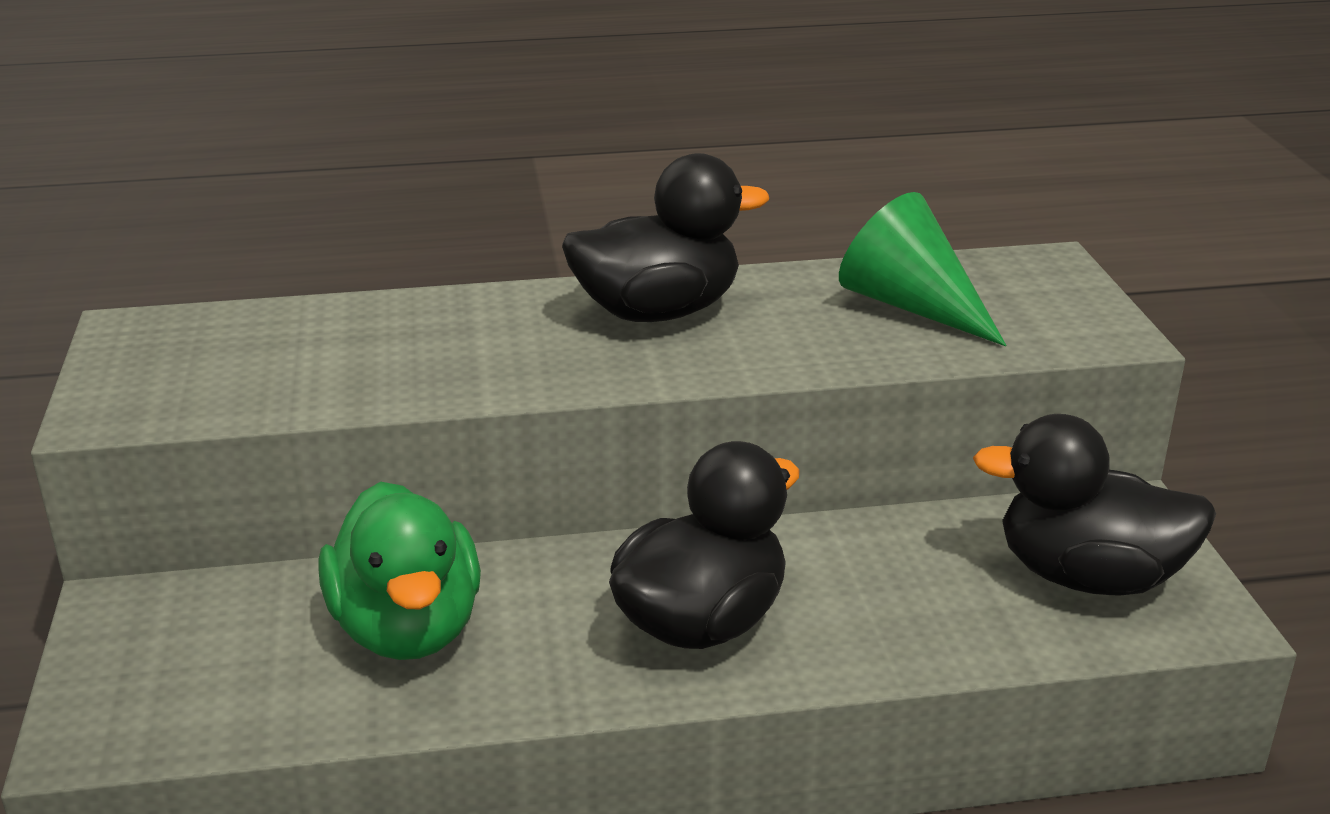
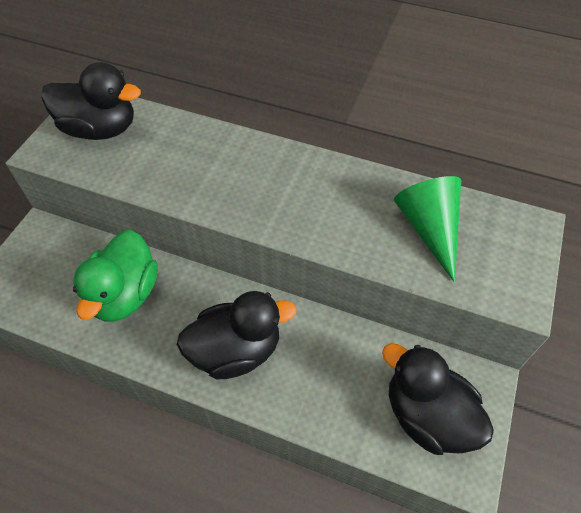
camera: 30 degrees right, 25 degrees up
(657, 312) = (302, 180): black duck -> black duck (100, 129)

